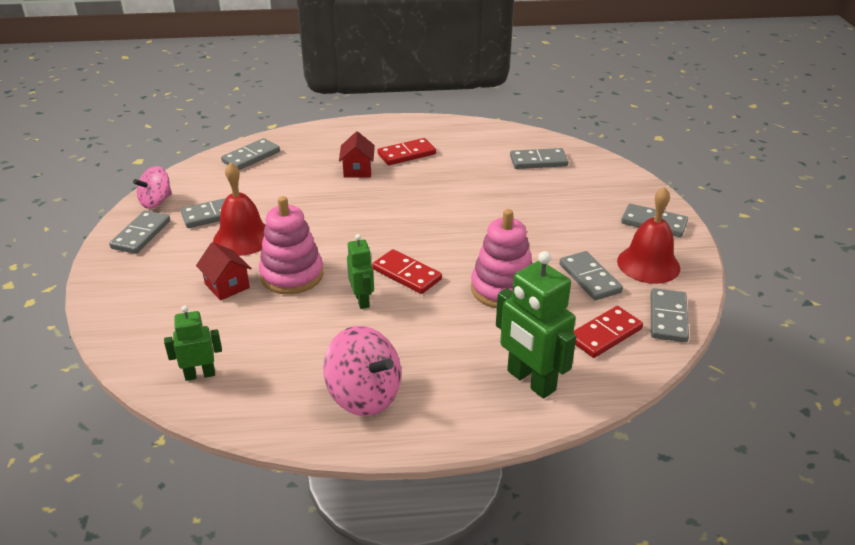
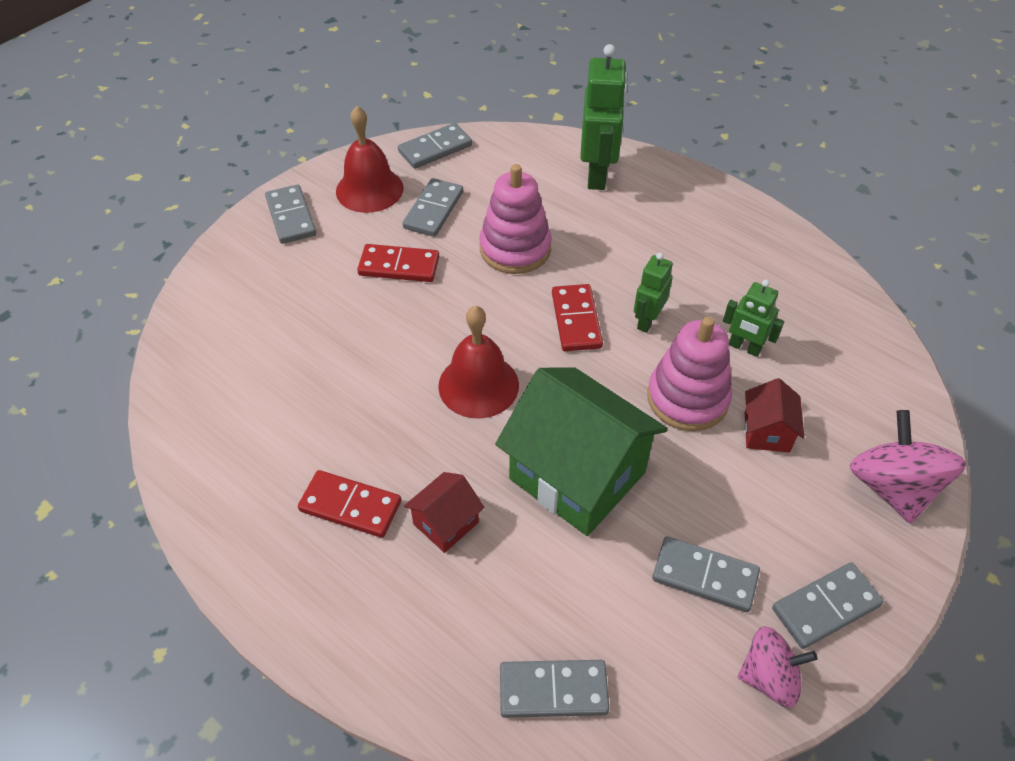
camera: 135 degrees left, 15 degrees up
(200, 374) = (855, 342): green robot -> green robot (744, 347)
(243, 238) = (698, 498): red bell -> red bell (478, 385)
(317, 213) = (577, 475): none -> green house
(364, 395) = (729, 239): pink spinning top -> pink spinning top (892, 487)
(538, 161) = (239, 366): grey domino -> none
(605, 334) = (497, 167): red domino -> red domino (399, 266)

